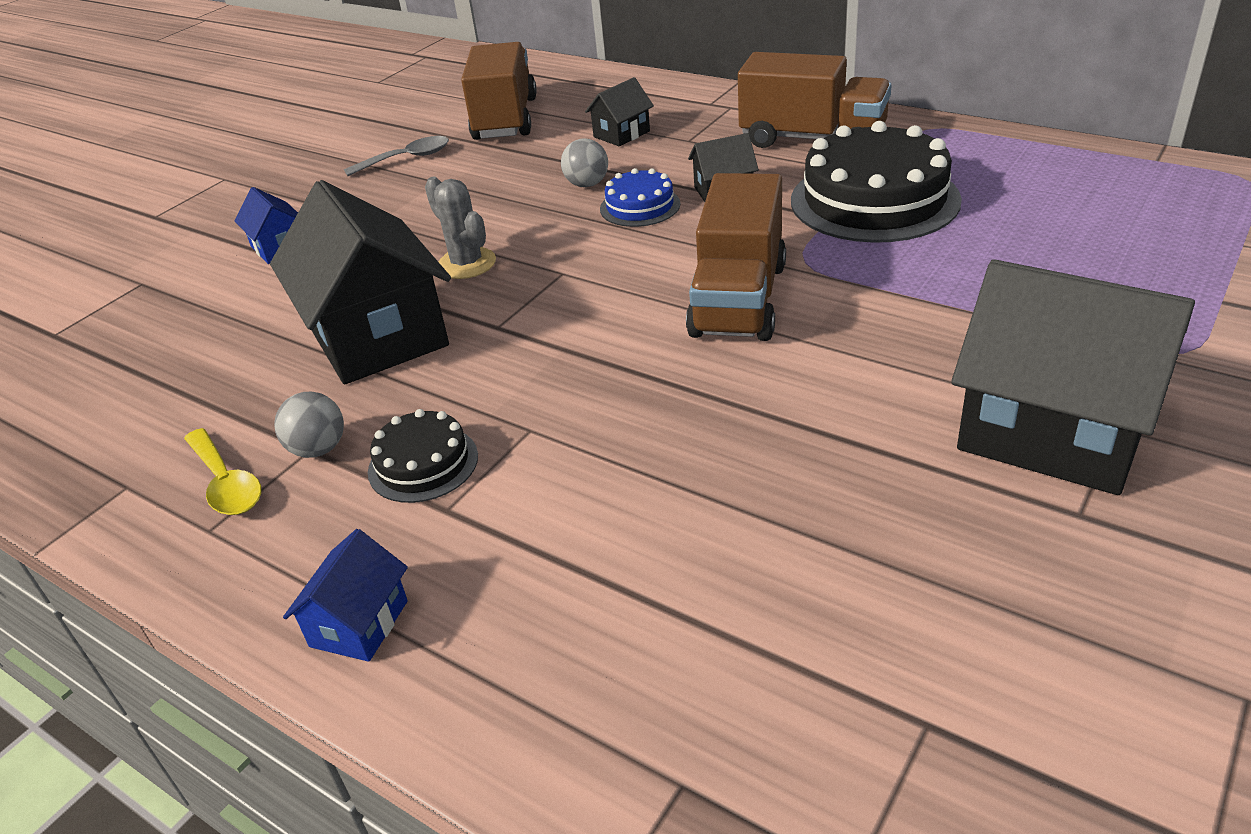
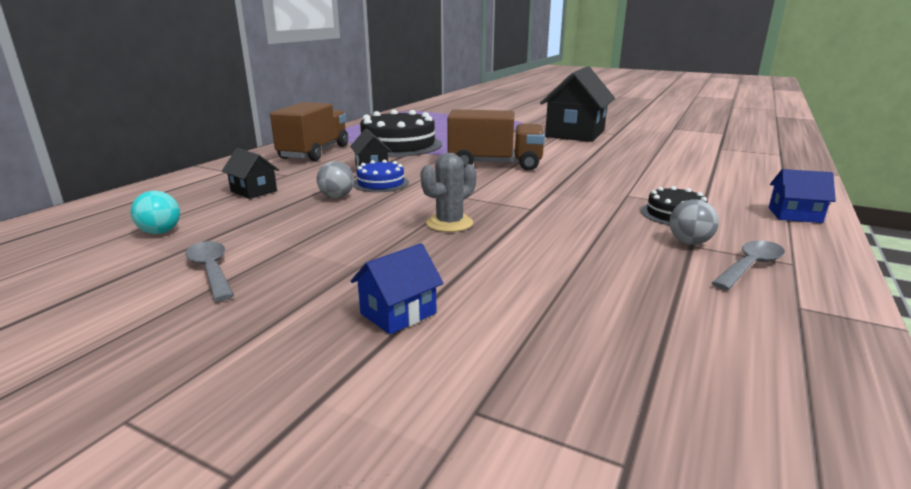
camera: 100 degrees left, 15 degrees down
(226, 483) = (750, 266): yellow spoon -> grey spoon
(377, 335) = (554, 241): black house -> none
(505, 119) = (160, 232): brown truck -> turquoise ball

